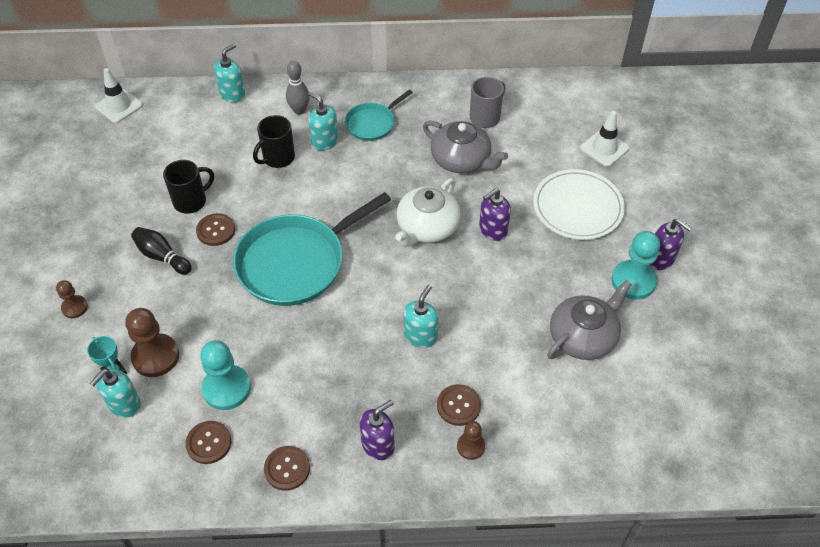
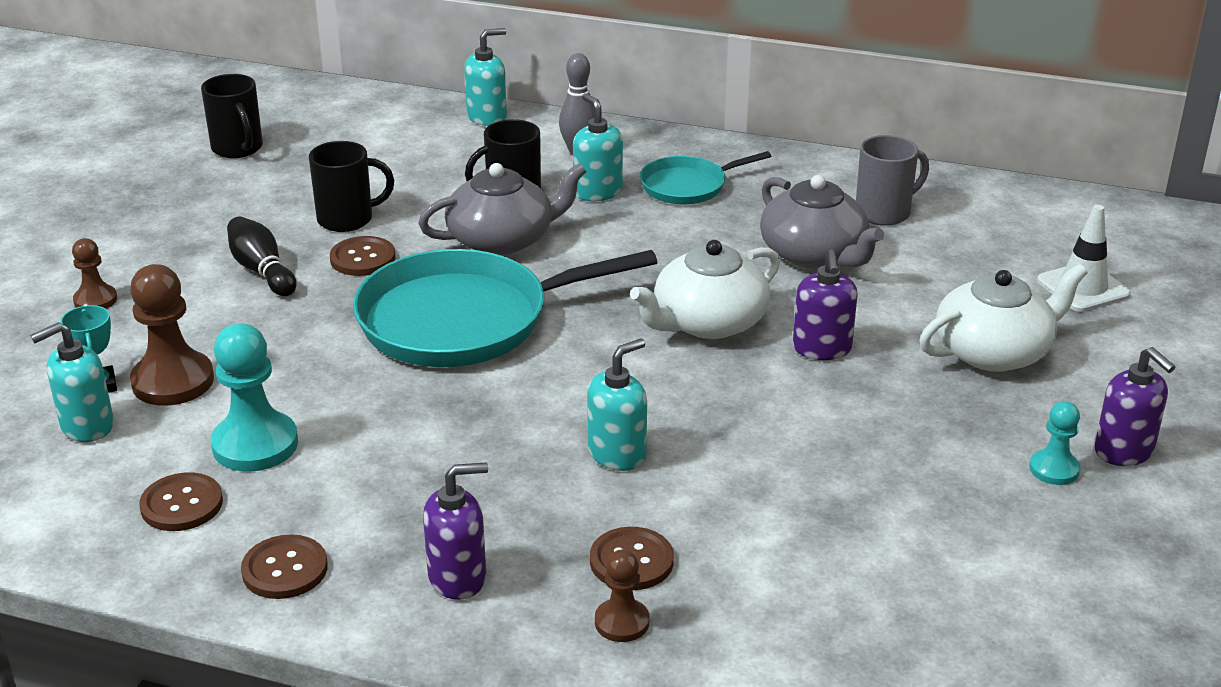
camera: 20 degrees right, 20 degrees down
(94, 159) = (238, 149): none -> black mug
(119, 106) = (312, 101): white traffic cone -> none
(492, 230) = (822, 349): purple soap dispenser -> purple soap dispenser turned 75 degrees counterclockwise
(577, 207) = (994, 351): white plate -> white teapot
(583, 336) = (918, 523): grey teapot -> grey teapot (503, 239)
(633, 281) = (1054, 469): turquoise pawn -> turquoise pawn, size x0.56

